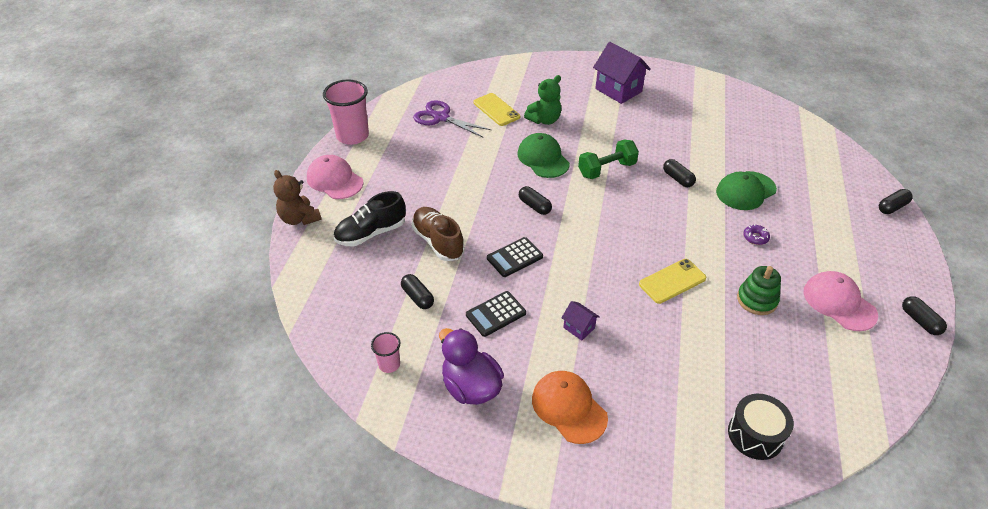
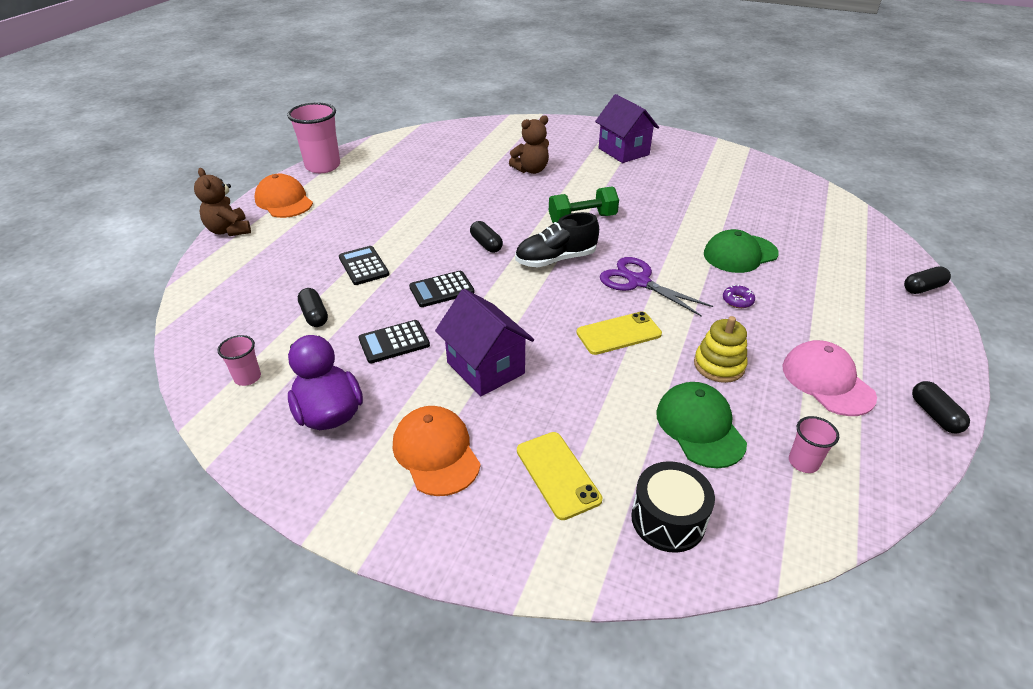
camera: 10 degrees right, 5 degrees down
(335, 180) = (284, 201): pink cap -> orange cap
(371, 233) = (296, 251): black shoe -> black shoe (556, 259)
(438, 242) = (363, 266): brown shoe -> black calculator
(441, 118) = (421, 159): purple scissors -> purple scissors (638, 281)
(496, 110) = (483, 157): yellow phone -> yellow phone (558, 474)
(543, 158) = (515, 203): green cap -> green cap (700, 427)
(544, 120) = (531, 170): green teddy bear -> brown teddy bear
(579, 328) = (485, 368): purple house -> purple house, size x2.06
(677, 179) = (662, 235): black capsule -> none
(757, 300) = (719, 365): green stacking toy -> yellow stacking toy
(837, 374) = (803, 462): none -> pink cup

